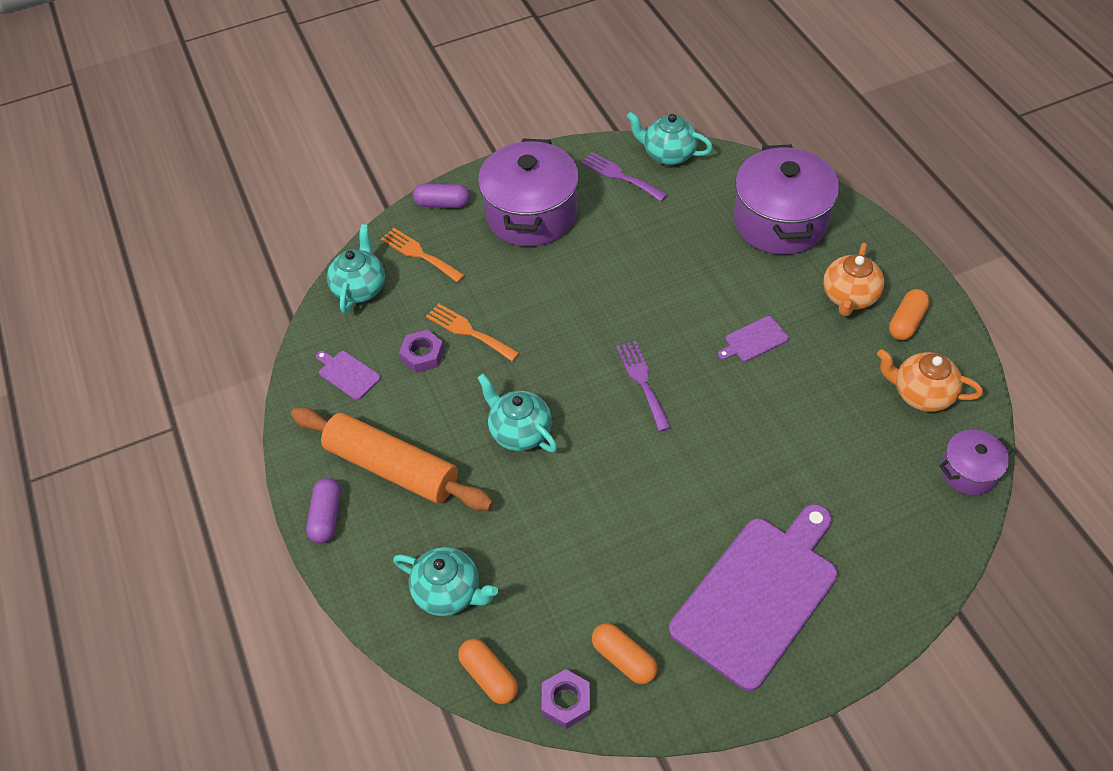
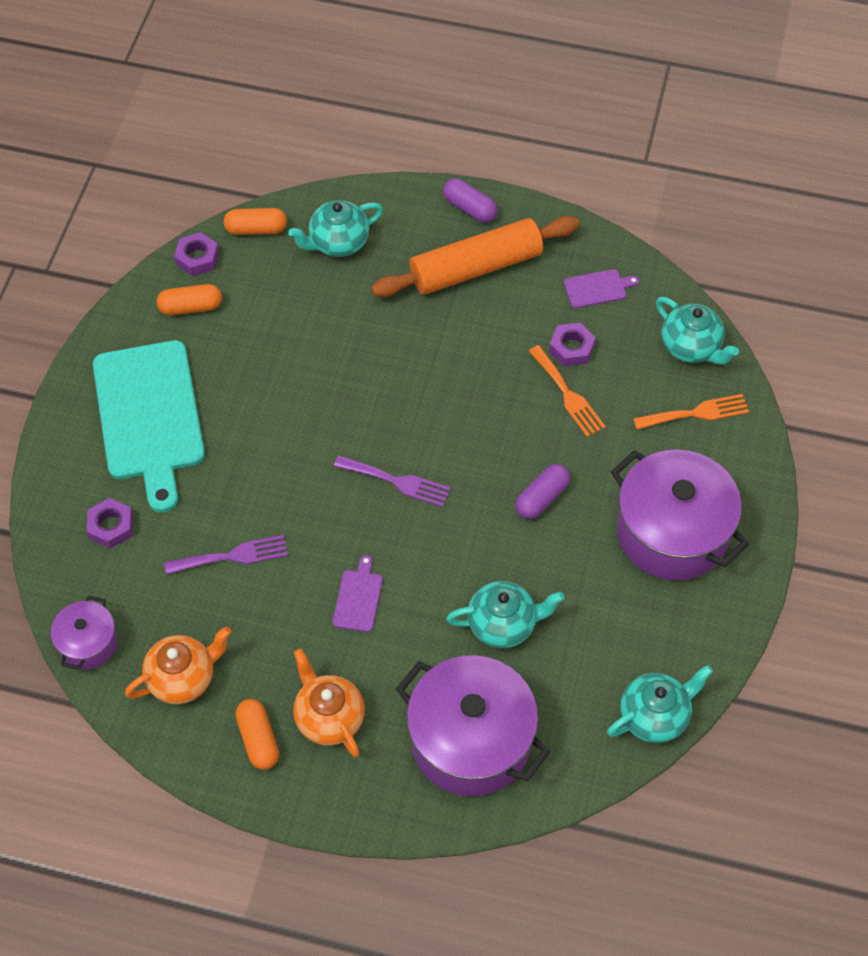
camera: 125 degrees right, 5 degrees up
(442, 204) = (751, 470): purple capsule -> purple capsule (542, 498)
(469, 331) = (568, 395): orange fork -> orange fork turned 75 degrees clockwise
(519, 432) = (430, 365): turquoise teapot -> turquoise teapot (503, 624)
(620, 176) = (660, 647): purple fork -> purple fork (232, 556)
(758, 595) = (149, 416): purple cutting board -> turquoise cutting board
(874, 537) = (111, 526): none -> purple nut

